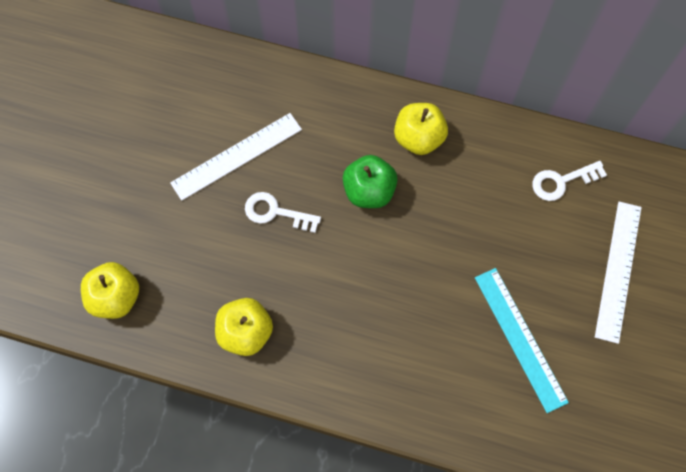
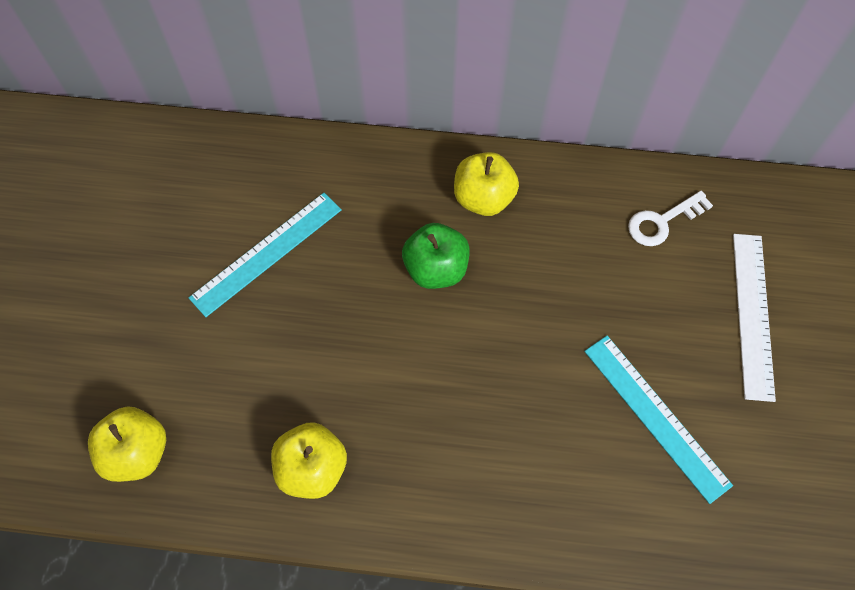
camera: 10 degrees left, 5 degrees down
(237, 156) = (267, 253): white ruler -> turquoise ruler
(275, 212) = (326, 312): white key -> none

